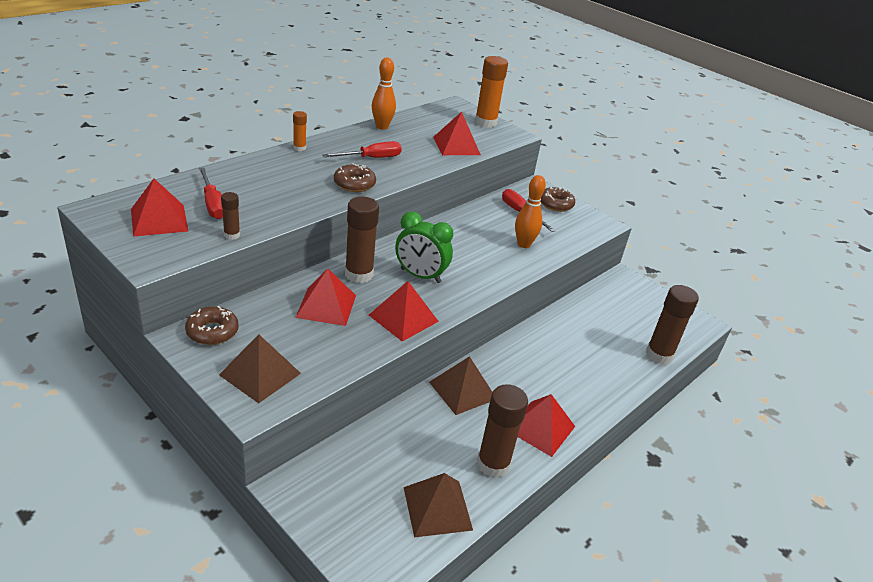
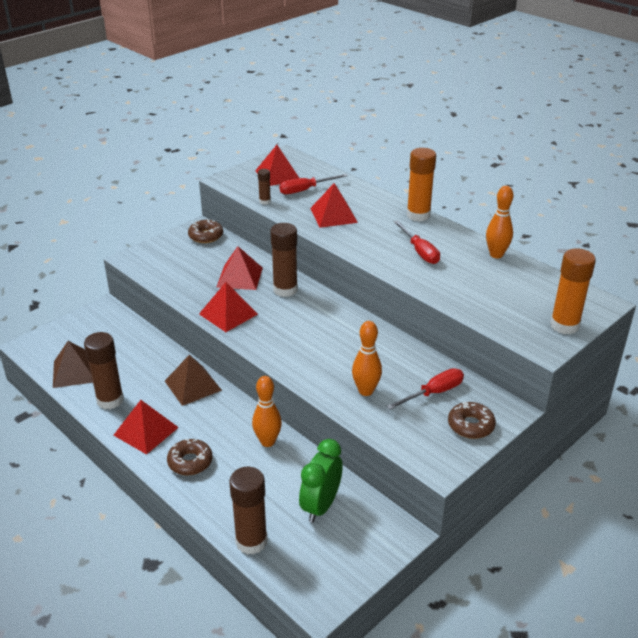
camera: 95 degrees right, 0 degrees up
(260, 374) = (163, 257): brown pyramid -> none
(299, 148) = (418, 215): orange glue stick -> orange glue stick, size x1.98
(354, 184) = (364, 245): brown donut -> brown donut (190, 462)
(420, 276) = (290, 322): green clock -> green clock (321, 506)
(456, 146) = (482, 302): red pyramid -> red pyramid (333, 215)
(541, 339) = (267, 442): none -> orange bowling pin

